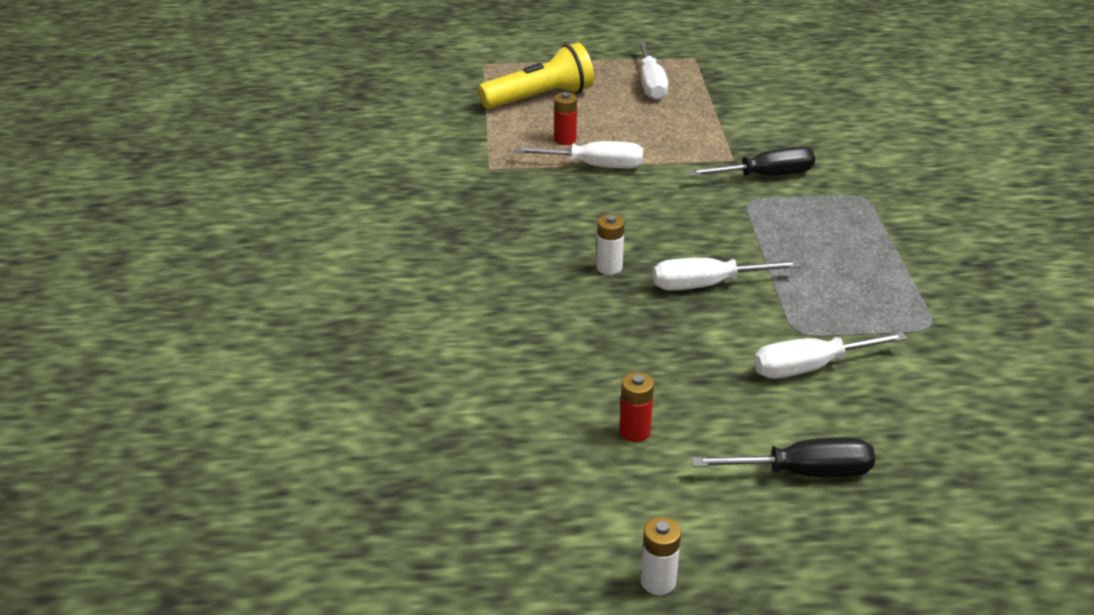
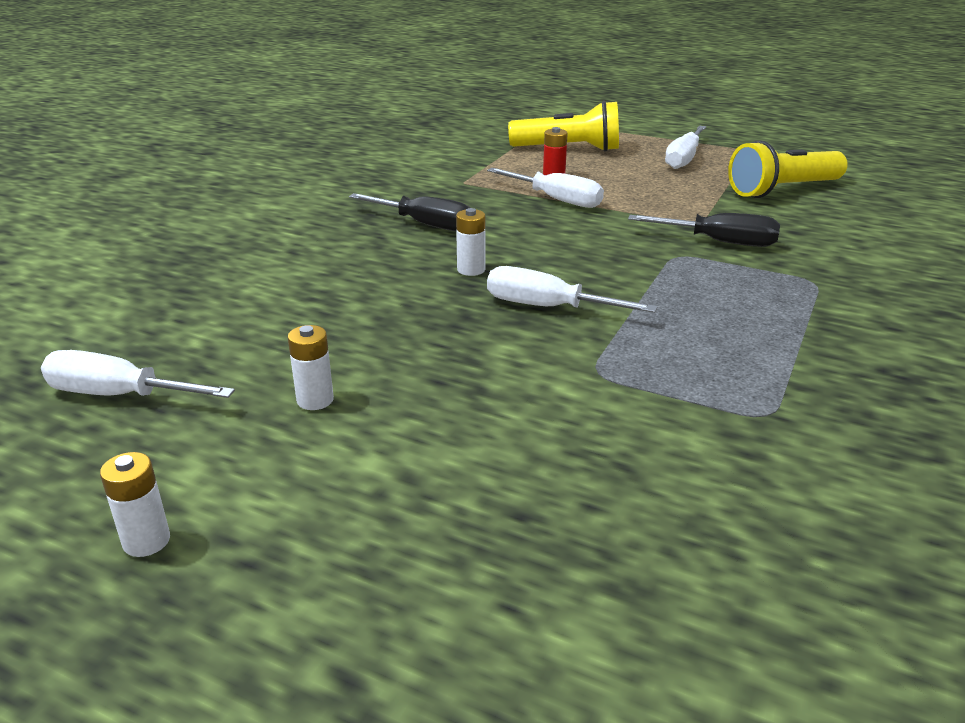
camera: 30 degrees right, 5 degrees down
(634, 431) = (315, 400): red battery -> white battery
(760, 102) = (782, 190): none -> yellow flashlight
(803, 472) = (435, 501): black screwdriver -> black screwdriver (425, 225)
(810, 367) = (570, 407): white screwdriver -> white screwdriver (119, 395)

